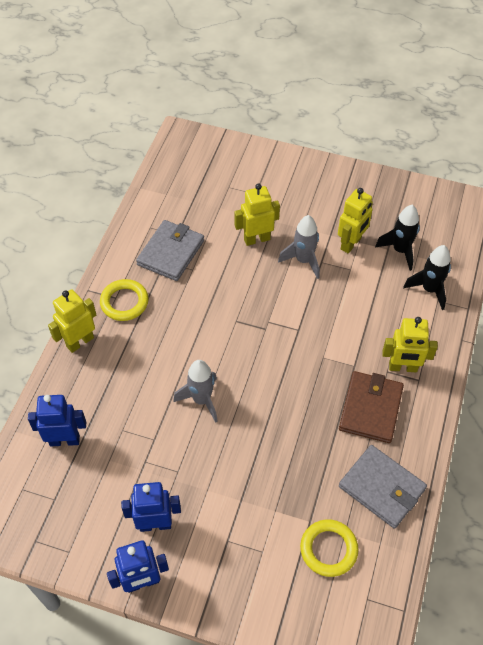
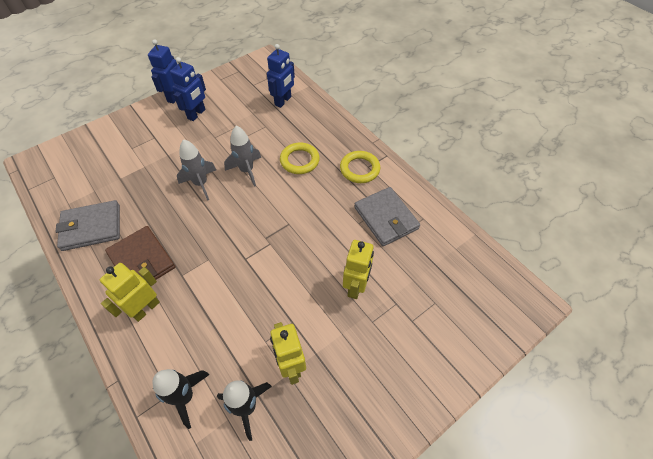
camera: 125 degrees right, 0 degrees up
(80, 342) = (346, 134): yellow robot -> none
(303, 261) = (305, 308): grey rocket -> grey rocket (201, 184)
(328, 549) = (96, 177): yellow ring -> yellow ring (299, 160)

